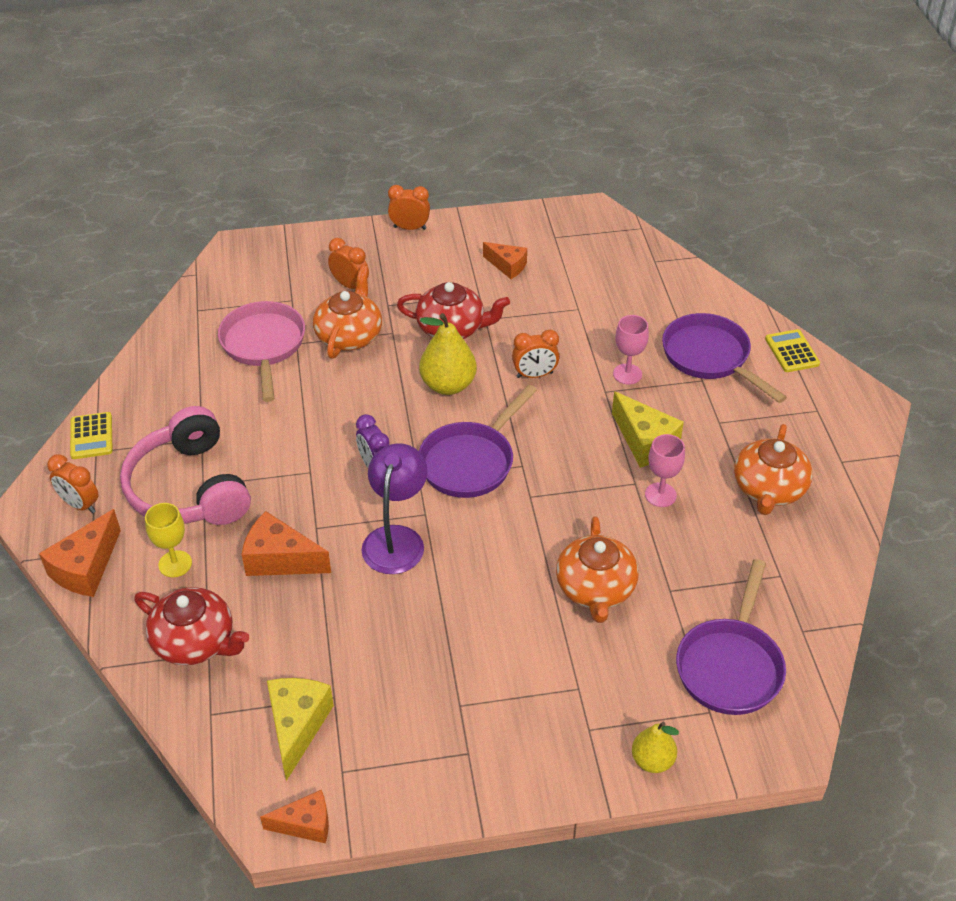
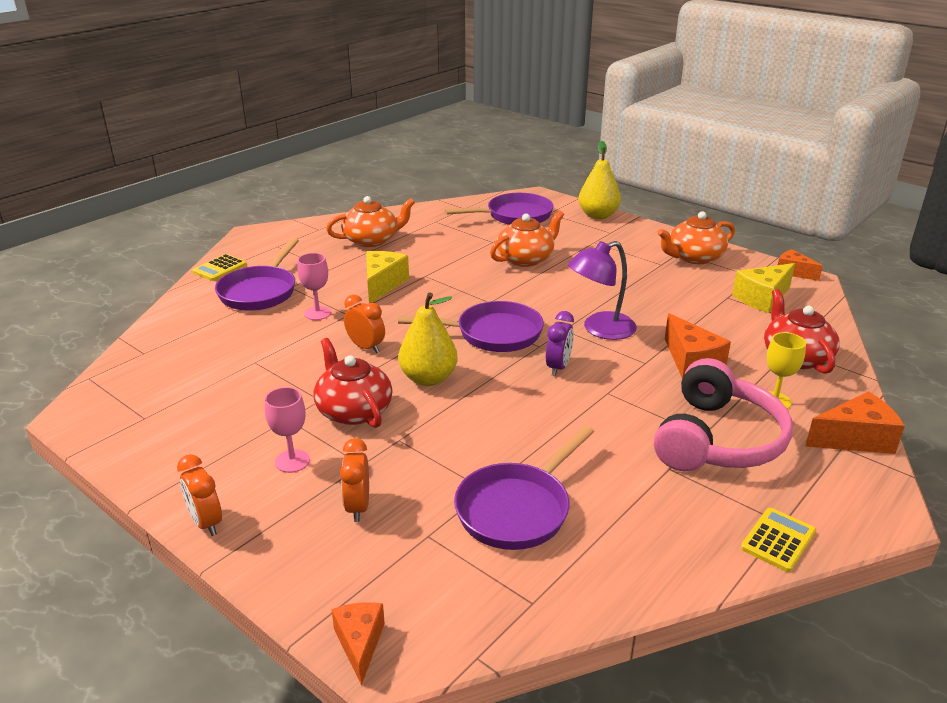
camera: 130 degrees left, 15 degrees down
(80, 504) = (831, 486): orange clock -> none
(263, 346) = (517, 509): pink pan -> purple pan
(349, 335) = (434, 462): orange teapot -> orange teapot (694, 257)
(507, 266) = (223, 423): orange cheese -> orange cheese (359, 643)
(652, 760) = (598, 215): yellow pear -> yellow pear, size x1.61
(660, 495) = (423, 265): pink goblet -> pink goblet (292, 461)

